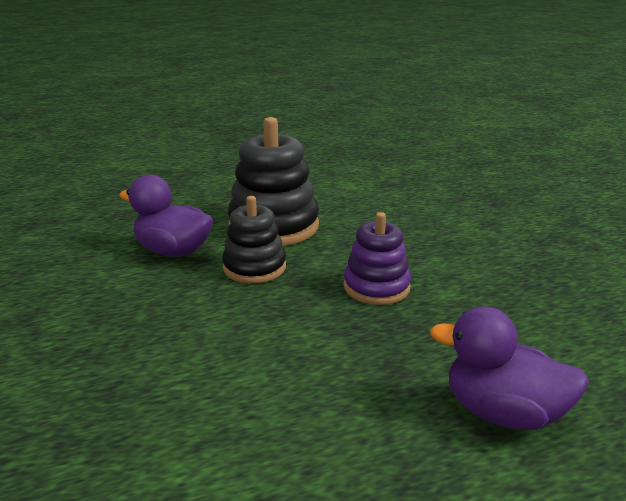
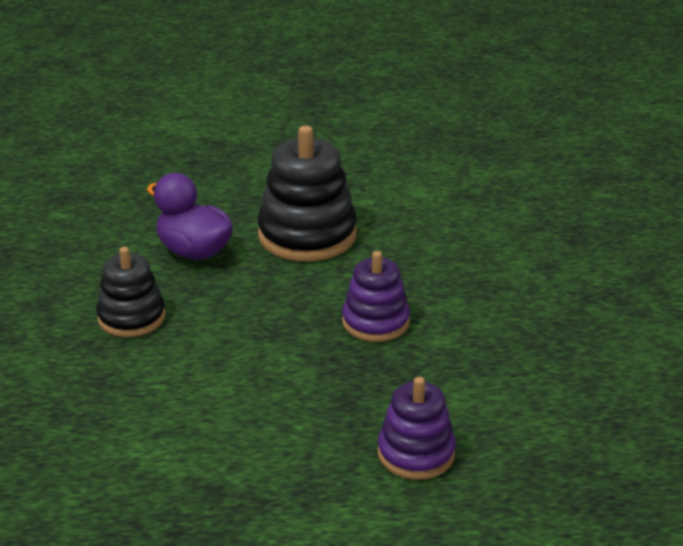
camera: 15 degrees right, 5 degrees up
(254, 267) = (266, 282): black stacking toy -> black stacking toy (131, 318)
(503, 413) = (416, 454): purple duck -> purple stacking toy

